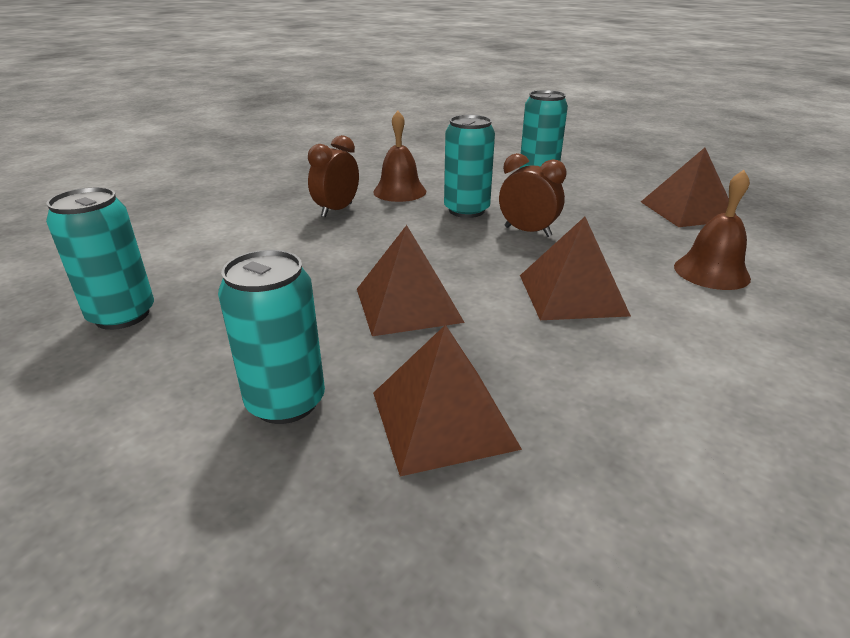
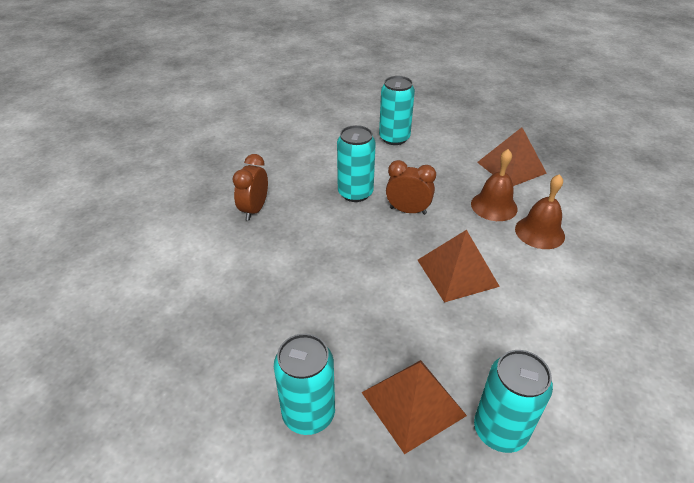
camera: 15 degrees left, 10 degrees up
(122, 315) = (146, 360): turquoise can -> turquoise can (500, 430)
(399, 191) = (295, 178): brown bell -> brown bell (494, 206)
(408, 305) = (351, 305): brown pyramid -> none

